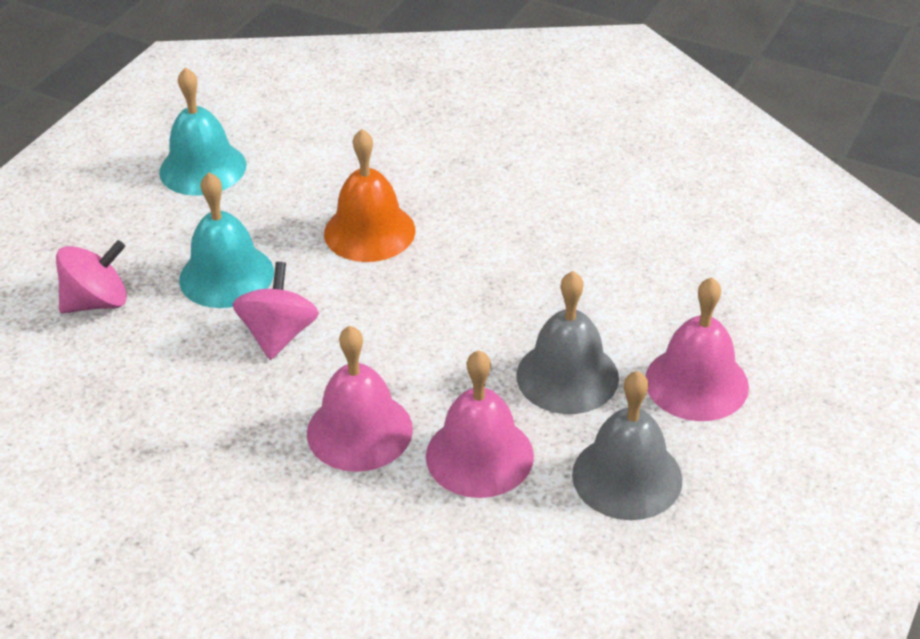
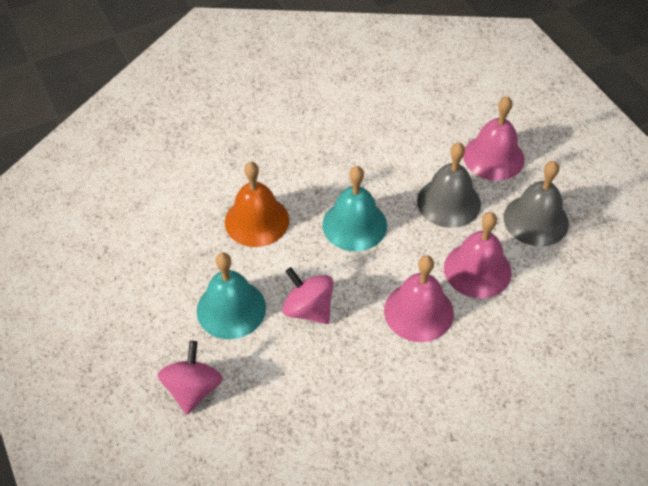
camera: 55 degrees left, 10 degrees up
(202, 168) = (112, 270): turquoise bell -> turquoise bell (354, 225)

